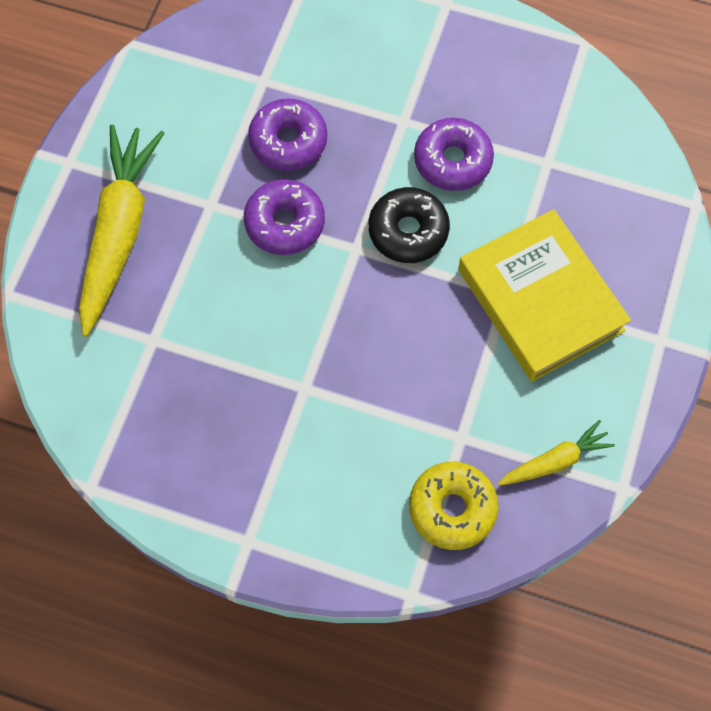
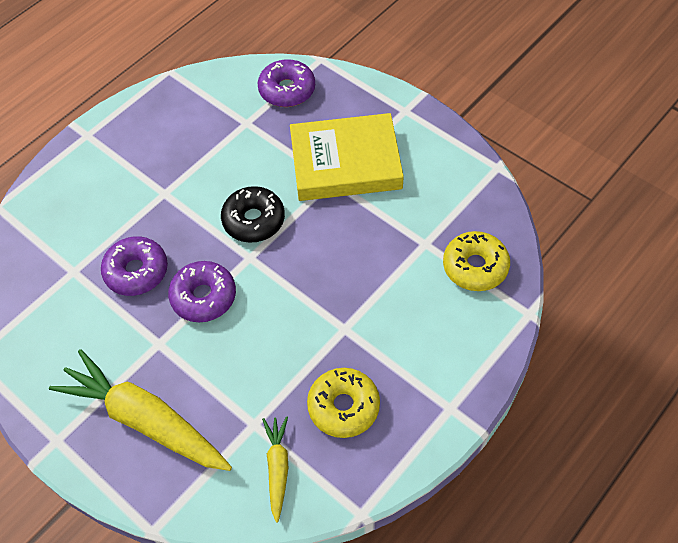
camera: 65 degrees left, 10 degrees down
(206, 424) = (343, 406): none -> yellow donut
(452, 161) = (214, 175): purple donut -> purple donut (287, 90)
(555, 461) = (464, 196): yellow carrot -> yellow carrot (278, 468)

